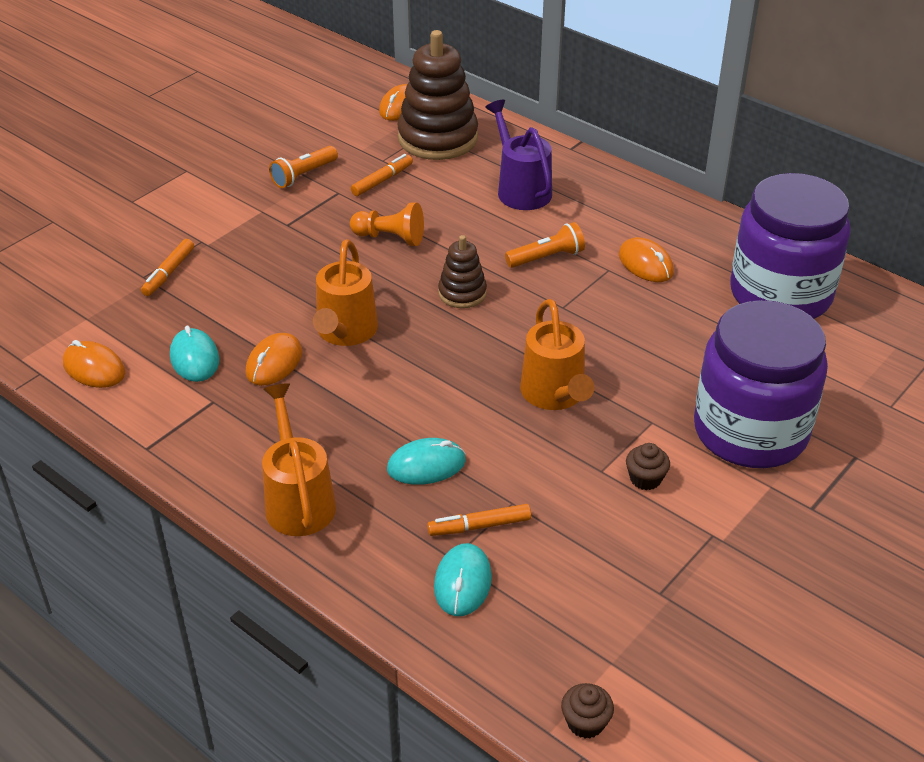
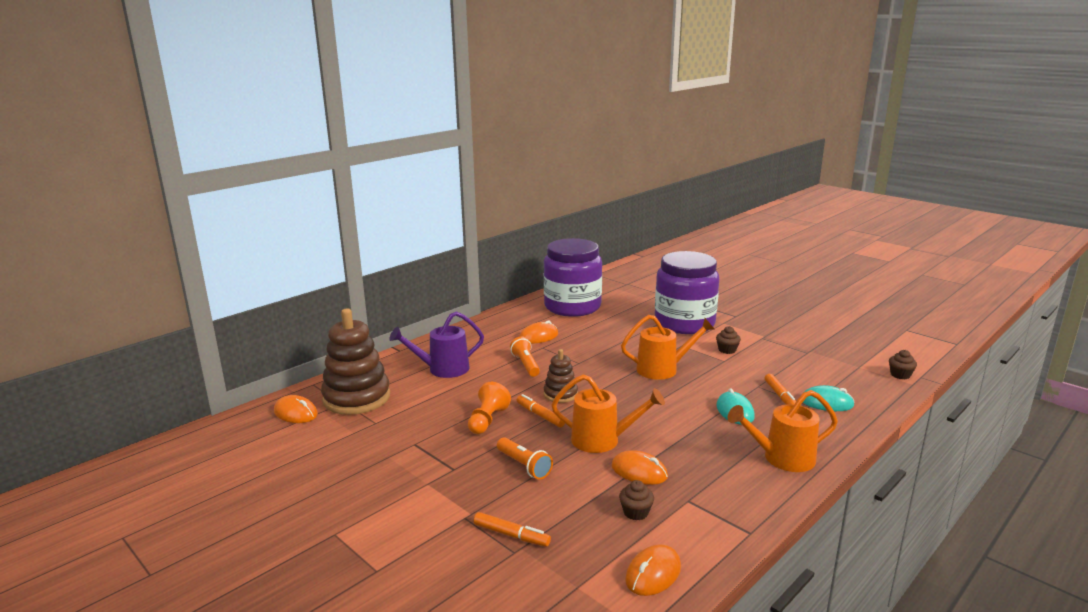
camera: 85 degrees left, 20 degrees down
(194, 358) = (635, 512): turquoise mouse -> brown cupcake
(303, 175) = (379, 461): orange flashlight -> orange flashlight (524, 466)
(382, 180) = (406, 423): orange marker -> orange marker (540, 415)

